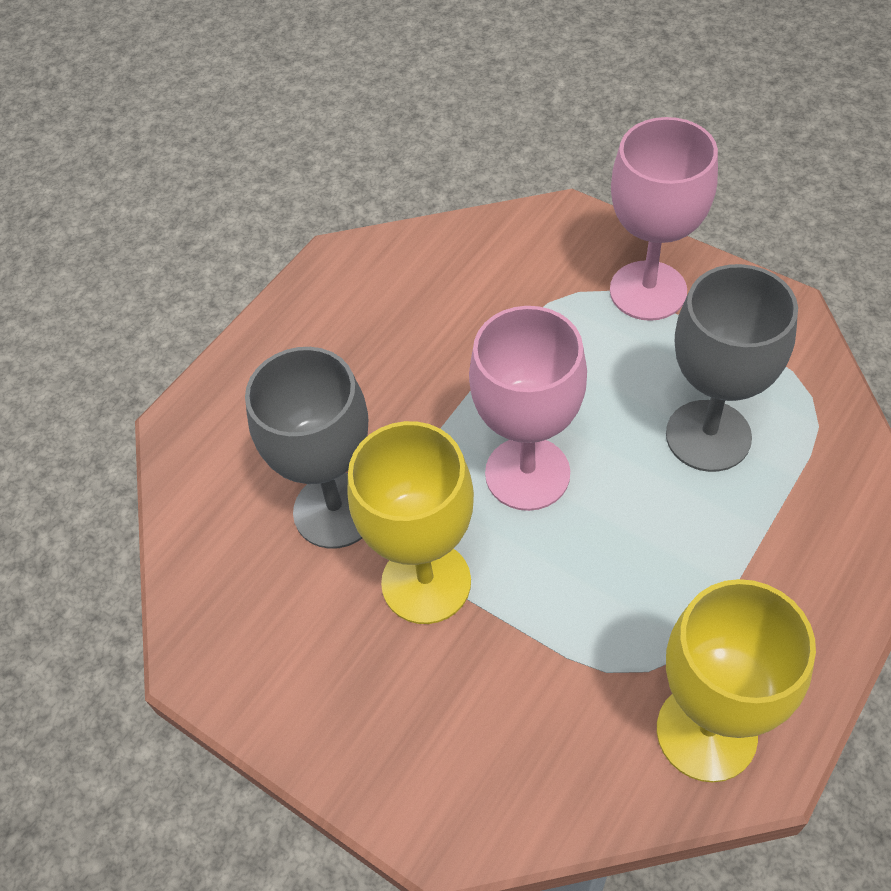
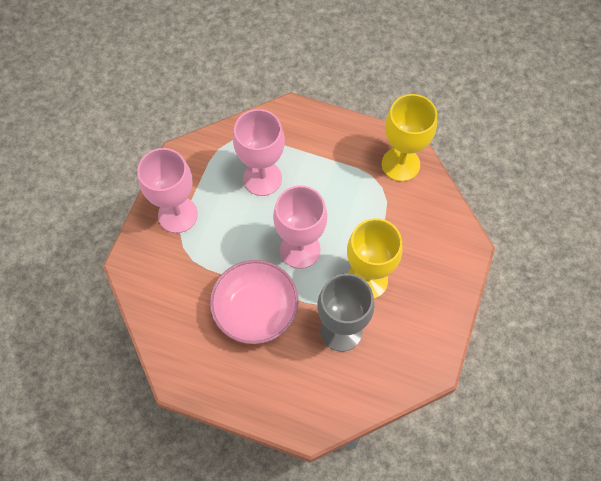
camera: 110 degrees left, 10 degrees up
(424, 381) = (255, 309): none -> pink bowl
(708, 436) = (262, 178): grey goblet -> pink goblet

